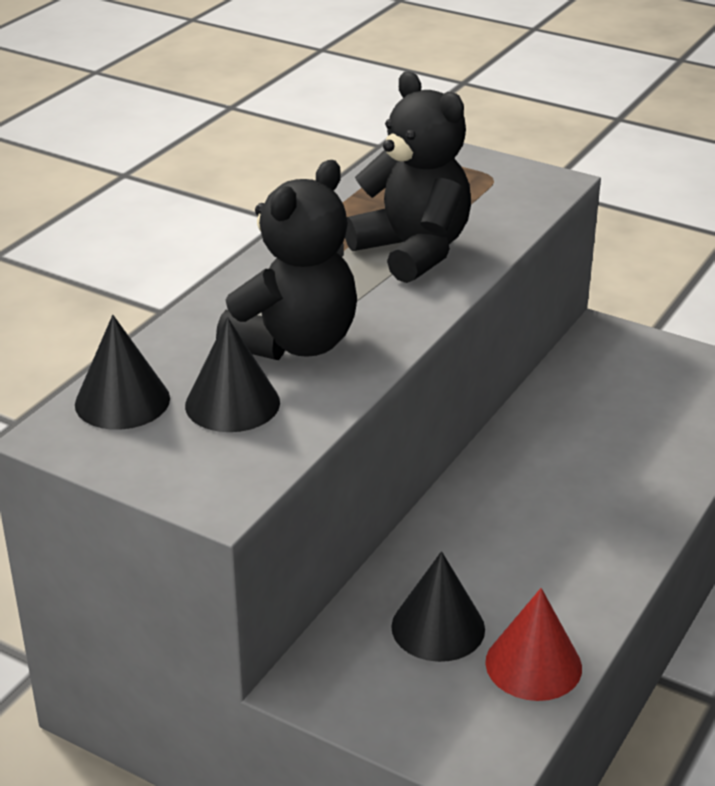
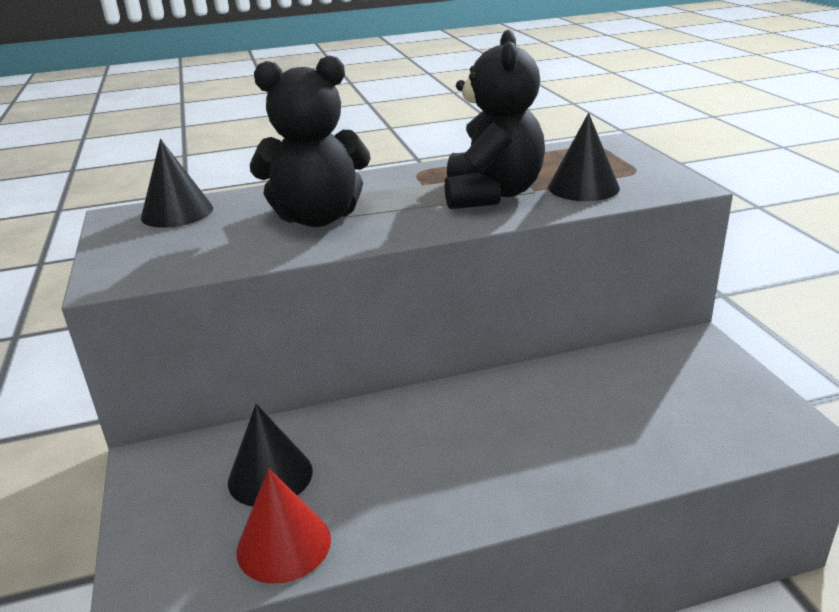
camera: 45 degrees right, 5 degrees down
(232, 403) = (221, 235): black cone -> black cone (583, 187)

